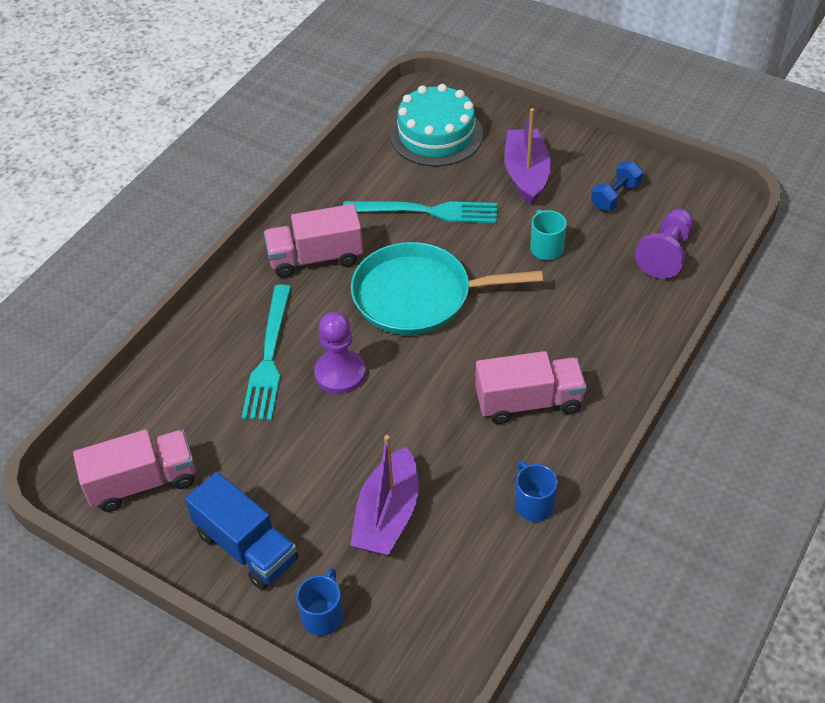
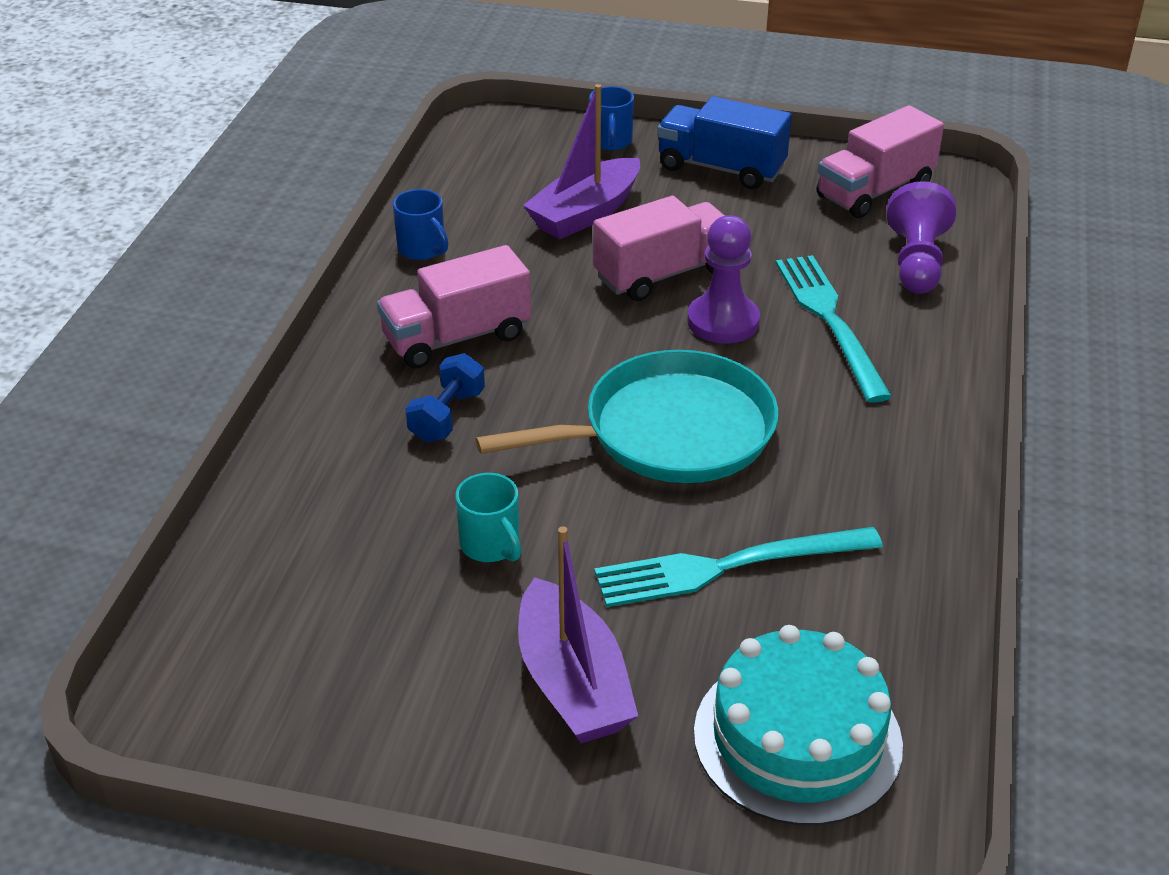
camera: 160 degrees right, 10 degrees down
(316, 258) = (863, 453): pink truck -> pink truck (663, 274)
(387, 515) = (585, 213): purple boat -> purple boat turned 135 degrees counterclockwise
(615, 196) = (383, 673): blue dumbbell -> blue dumbbell (447, 416)
(666, 254) = (276, 578): purple pawn -> purple pawn (916, 262)

